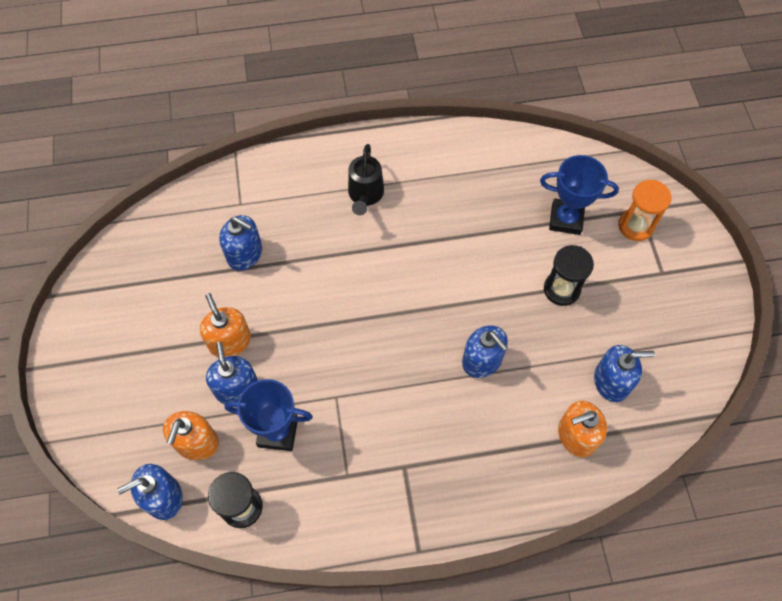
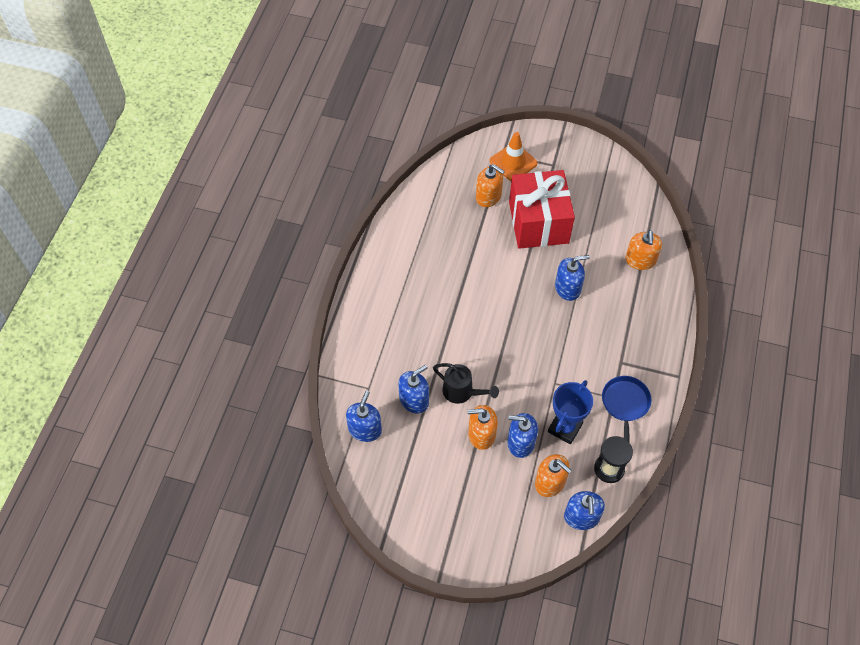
camera: 65 degrees left, 5 degrees down
(344, 494) = (625, 404): none -> blue pan
(365, 196) = (406, 304): black watering can -> black watering can (462, 392)
(561, 289) = (538, 222): black hourglass -> red gift
(566, 219) = (488, 196): blue trophy -> orange soap dispenser
(611, 381) = (613, 226): blue soap dispenser -> blue soap dispenser (365, 429)
(635, 226) = (513, 162): orange hourglass -> orange traffic cone

